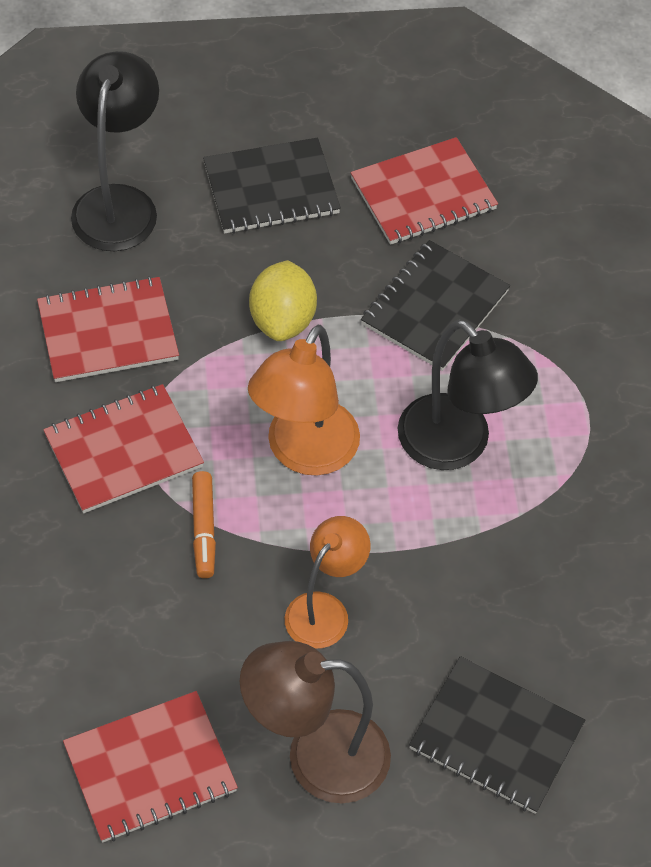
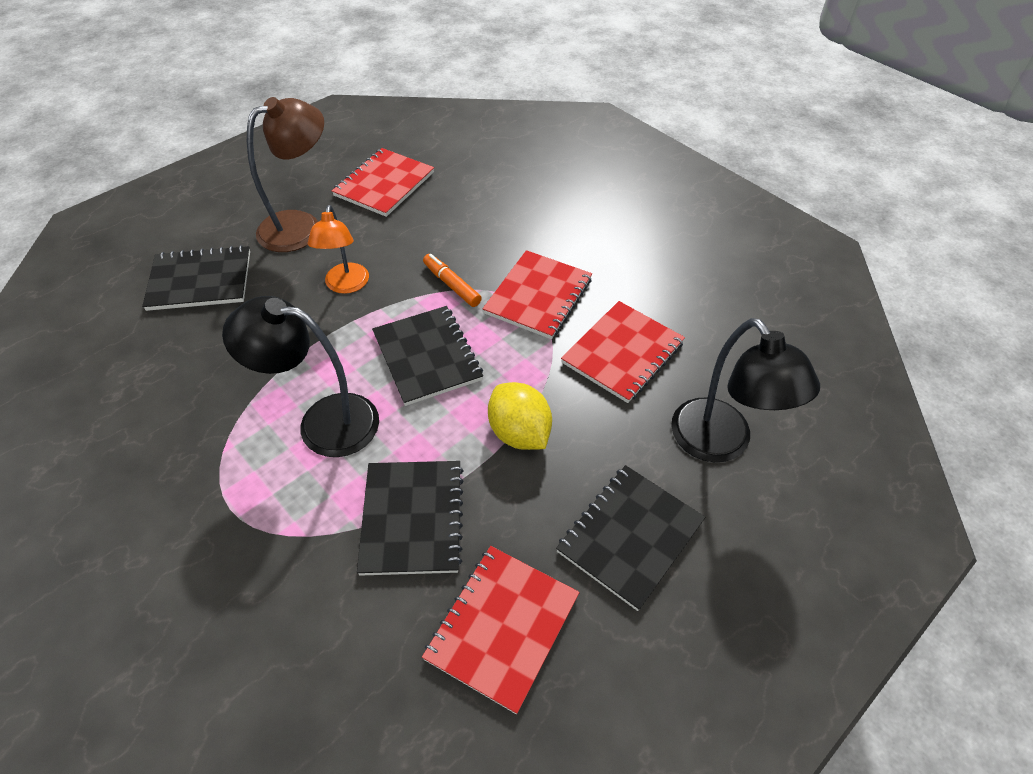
camera: 145 degrees right, 5 degrees down
(304, 453) = (427, 356): orange lamp -> black notebook

